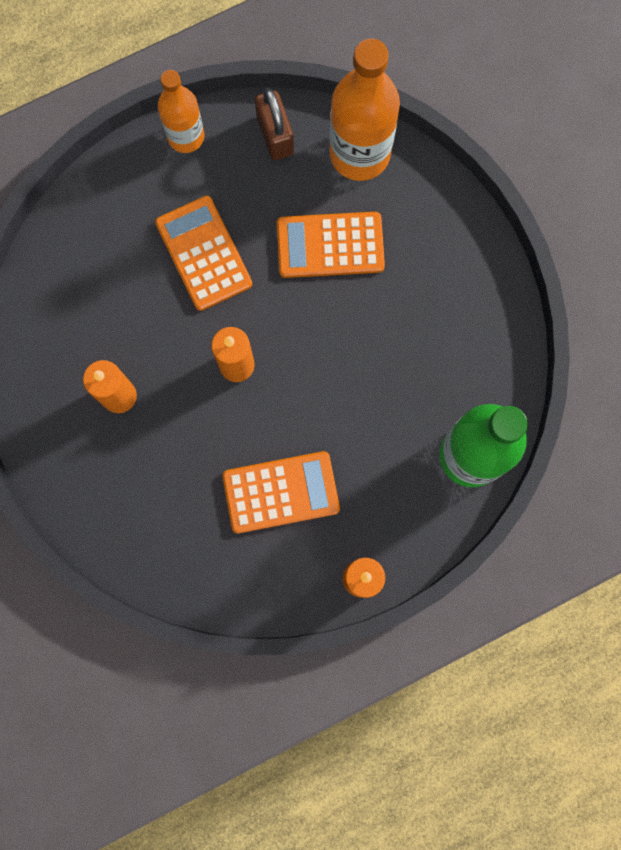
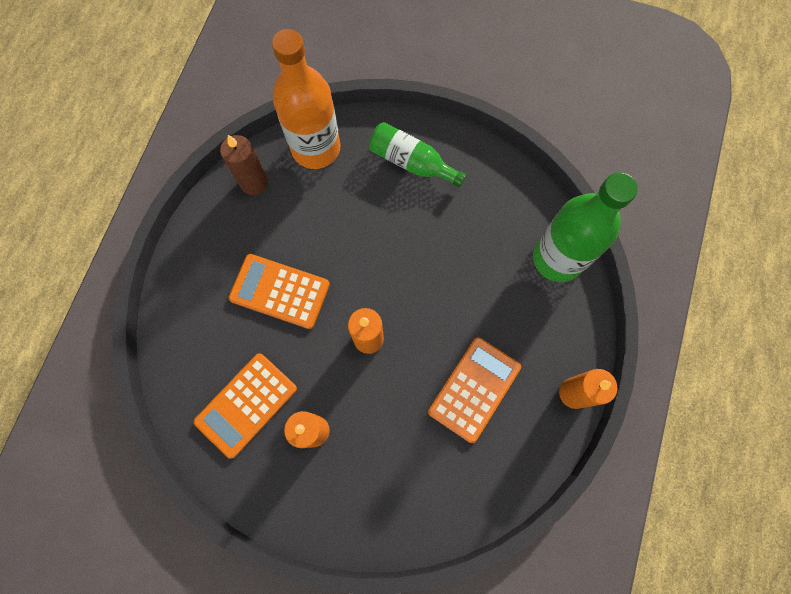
camera: 45 degrees left, 5 degrees down
(186, 136) = (198, 232): orange bottle -> none
(275, 135) = (254, 182): brown padlock -> brown candle
(330, 245) = (352, 215): orange calculator -> orange calculator (246, 405)
(431, 246) = (411, 162): none -> green bottle

